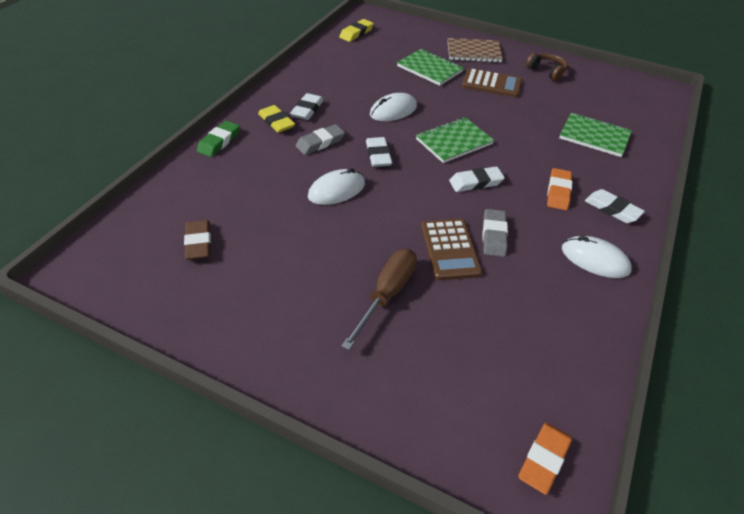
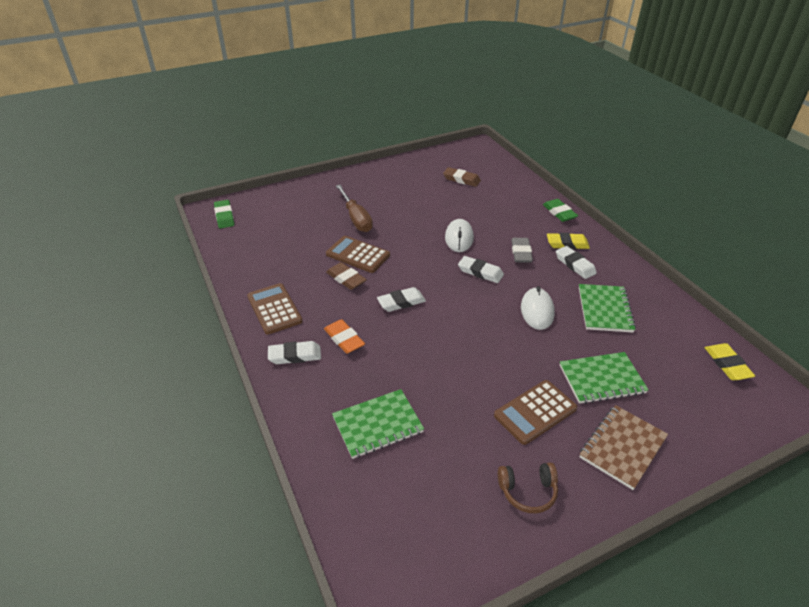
camera: 130 degrees right, 5 degrees down
(454, 142) = (460, 320): green notebook -> green notebook (604, 309)
(476, 182) = (401, 302): white eraser -> white eraser turned 45 degrees clockwise
(494, 235) = (346, 279): grey eraser -> brown eraser
(544, 459) = (224, 216): orange eraser -> green eraser
(595, 259) = (274, 309): white mouse -> brown calculator

